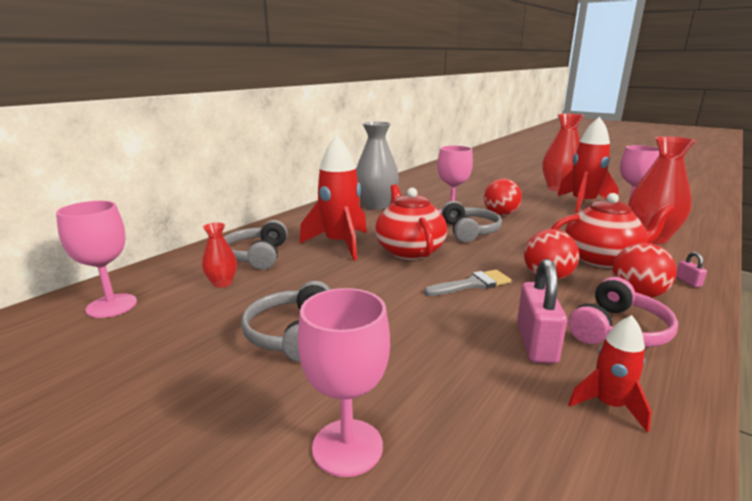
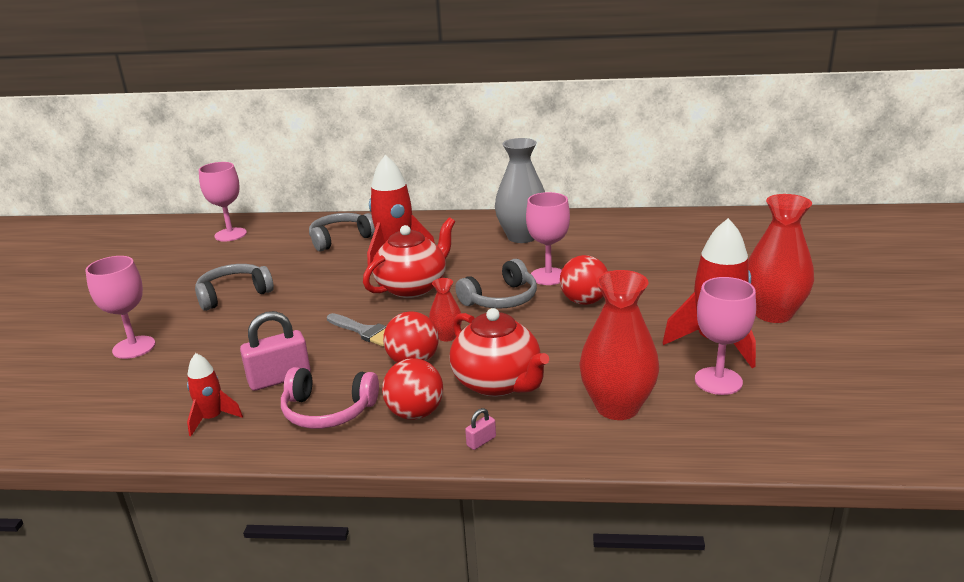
camera: 60 degrees right, 5 degrees up
(222, 283) = (285, 248): red vase -> red vase (447, 336)

